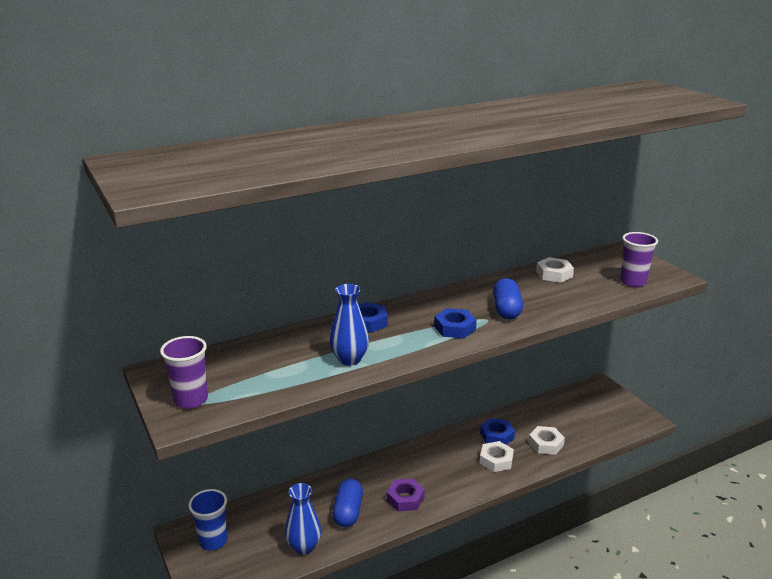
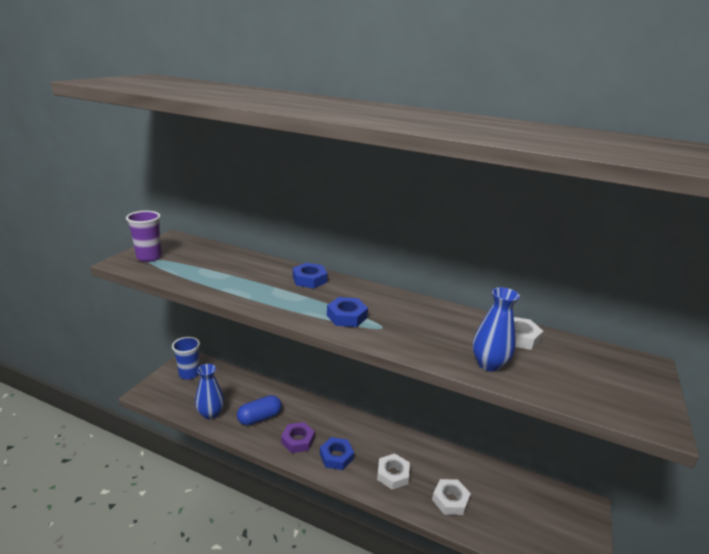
camera: 50 degrees right, 0 degrees up
(349, 359) = (248, 289): blue vase -> blue vase (489, 364)
(497, 436) = (423, 460): blue nut -> blue nut (336, 456)
(506, 310) = (412, 331): blue capsule -> none
(633, 282) = (589, 392): purple cup -> none

